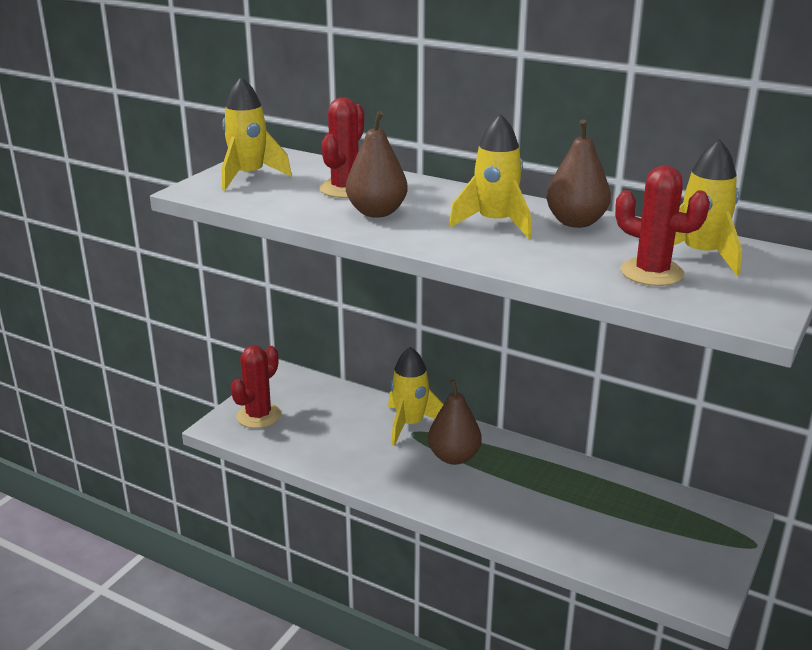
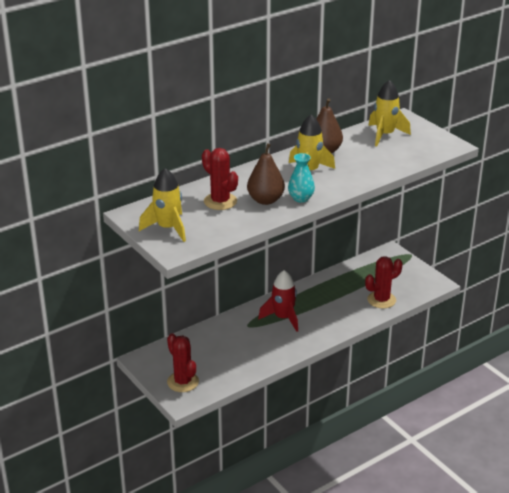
camera: 65 degrees left, 5 degrees up
(406, 232) = (301, 198): none -> turquoise vase
(410, 425) = (239, 324): yellow rocket -> none
(454, 457) = (283, 318): brown pear -> red rocket
(652, 273) = (395, 152): red cactus -> red cactus (381, 300)

